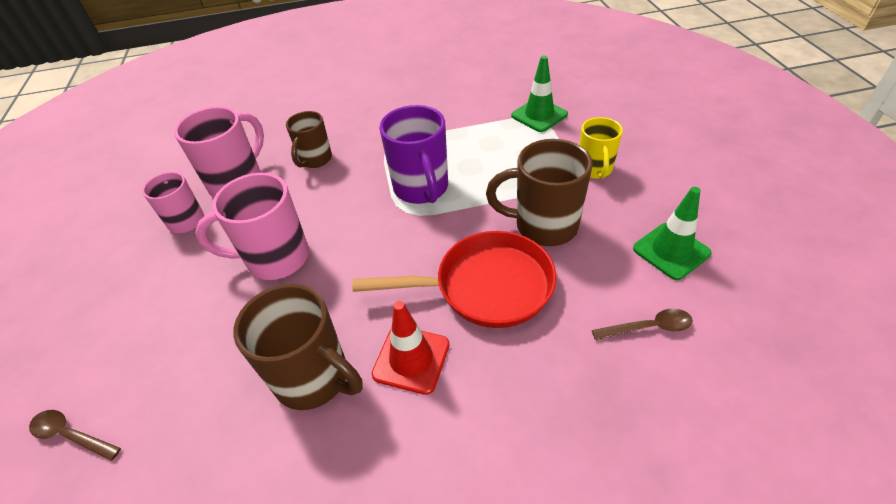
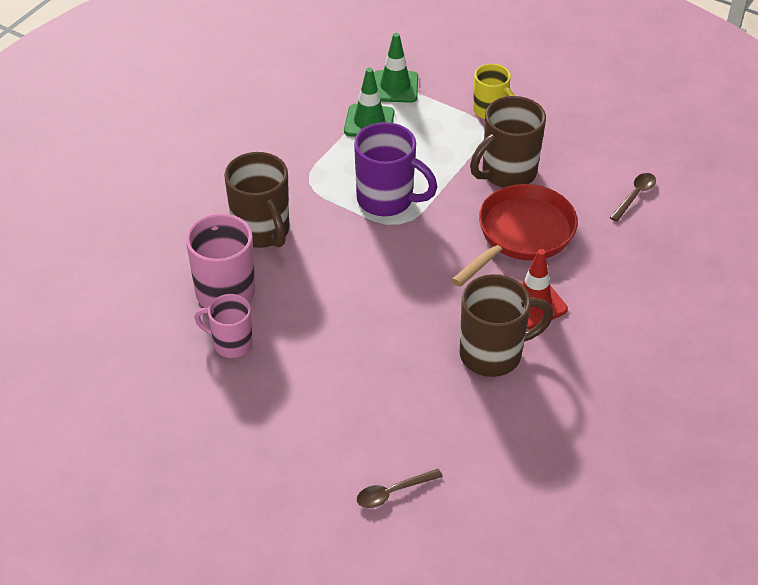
camera: 50 degrees left, 0 degrees up
(275, 259) = (354, 316): pink mug -> none
(315, 160) = (262, 232): brown mug -> brown mug, size x1.57
(671, 251) = (599, 141): green traffic cone -> green traffic cone (369, 122)

